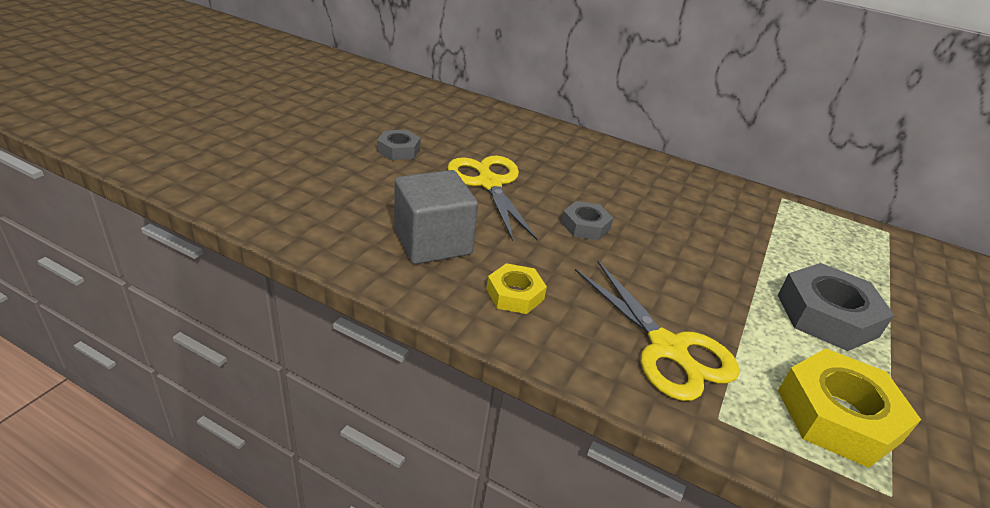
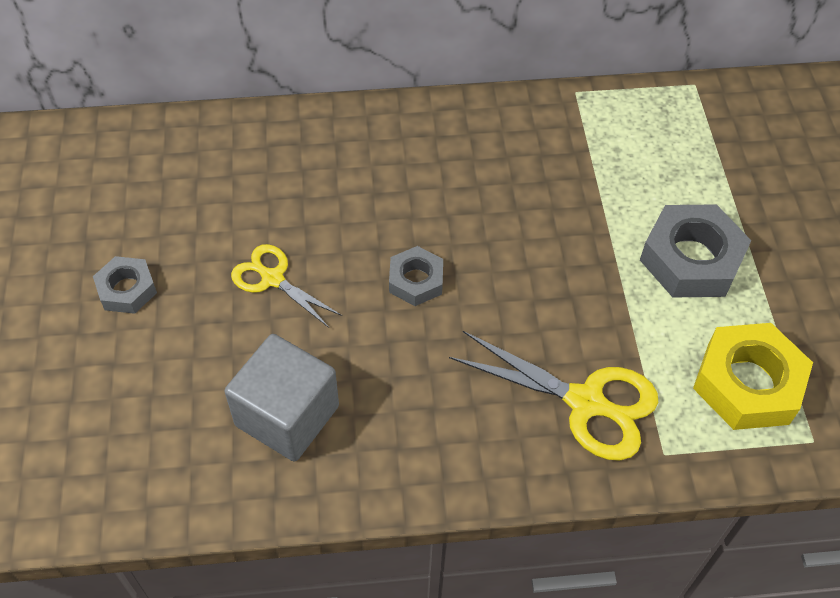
camera: 30 degrees left, 20 degrees up
(489, 183) = (272, 279): yellow scissors -> yellow scissors, size x0.62
(515, 294) = (417, 431): yellow nut -> none

